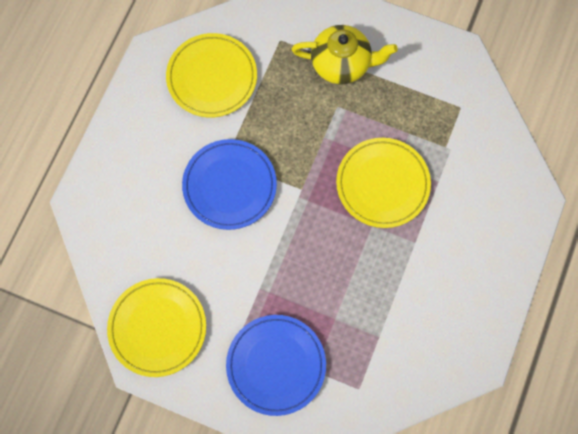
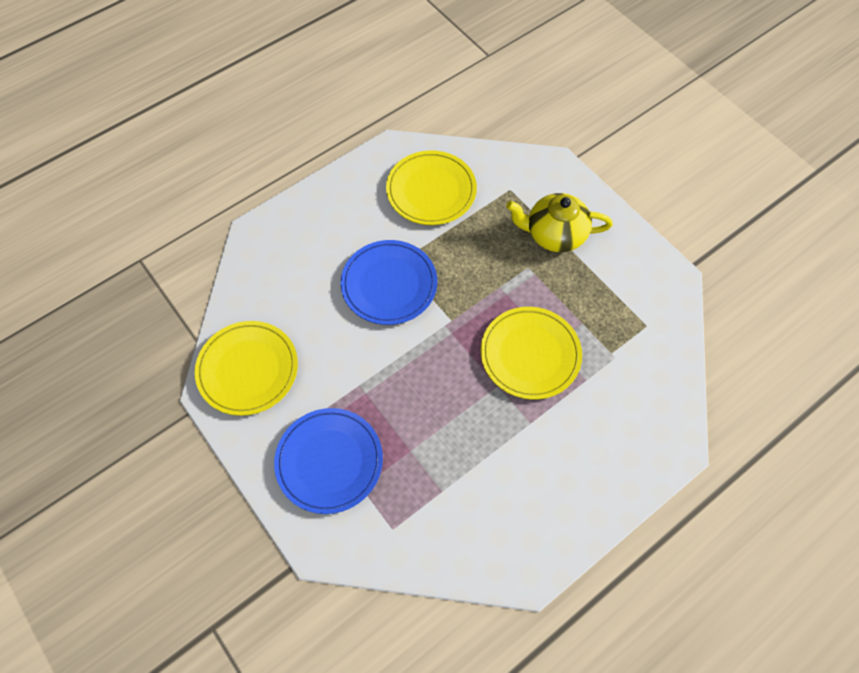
camera: 30 degrees right, 10 degrees down
(342, 63) = (554, 234): yellow teapot -> yellow teapot turned 150 degrees clockwise

